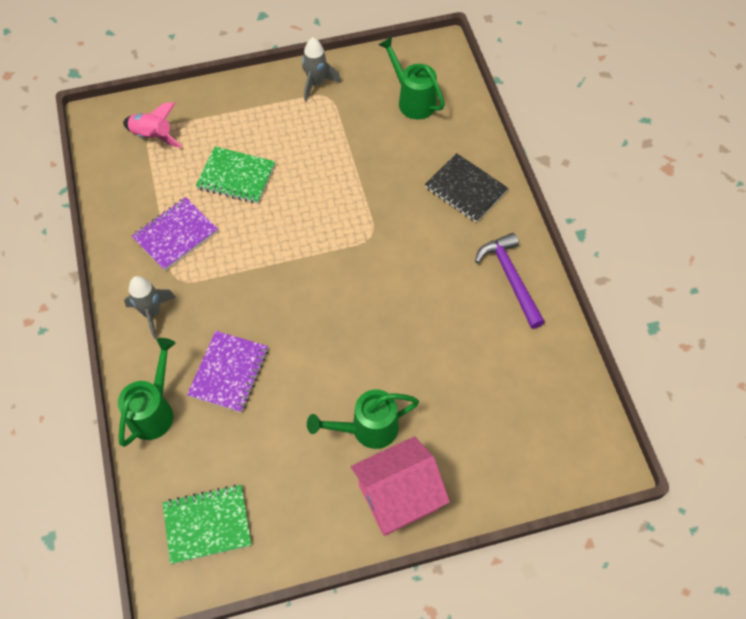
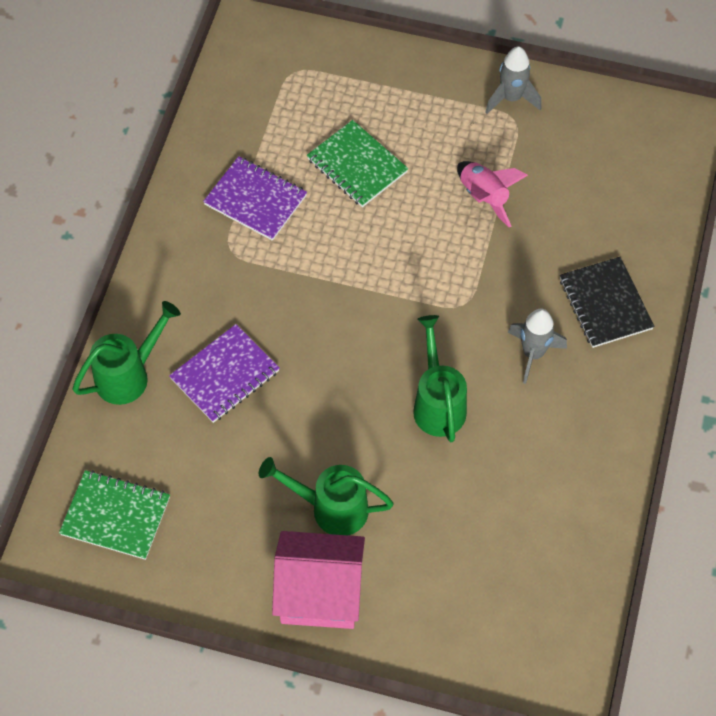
camera: 30 degrees right, 0 degrees up
(152, 313) = (184, 273): grey rocket -> grey rocket (533, 353)
(153, 136) = (294, 77): pink rocket -> pink rocket (484, 197)
(176, 235) = (255, 200): purple notebook -> purple notebook turned 45 degrees clockwise
(413, 100) = (611, 170): green watering can -> green watering can (438, 404)
(510, 278) = (590, 429): purple hammer -> none

